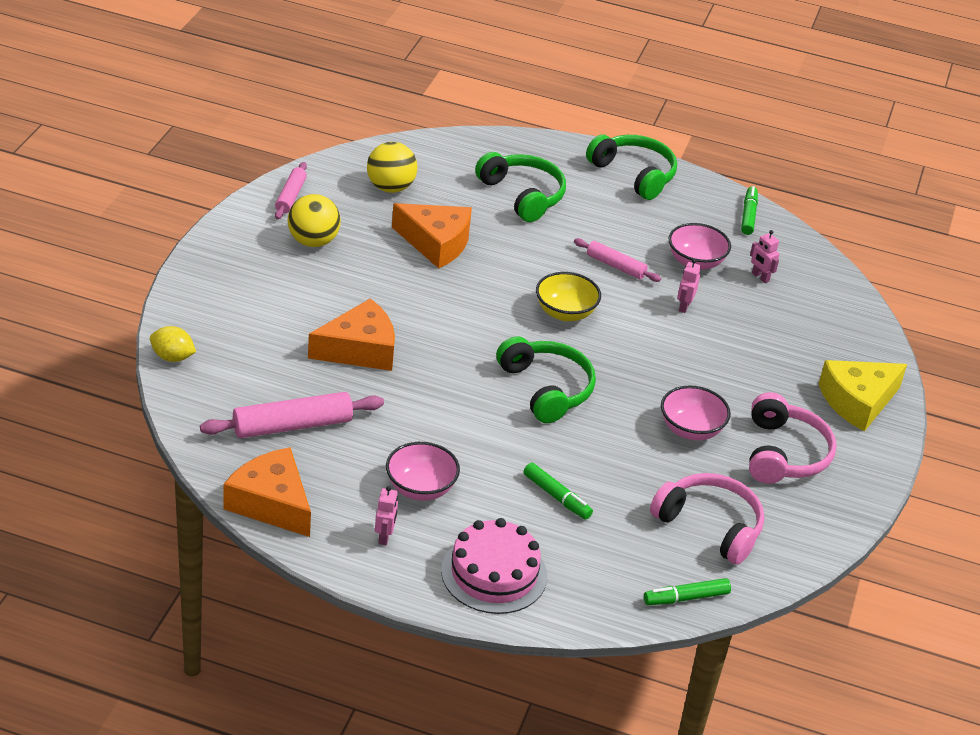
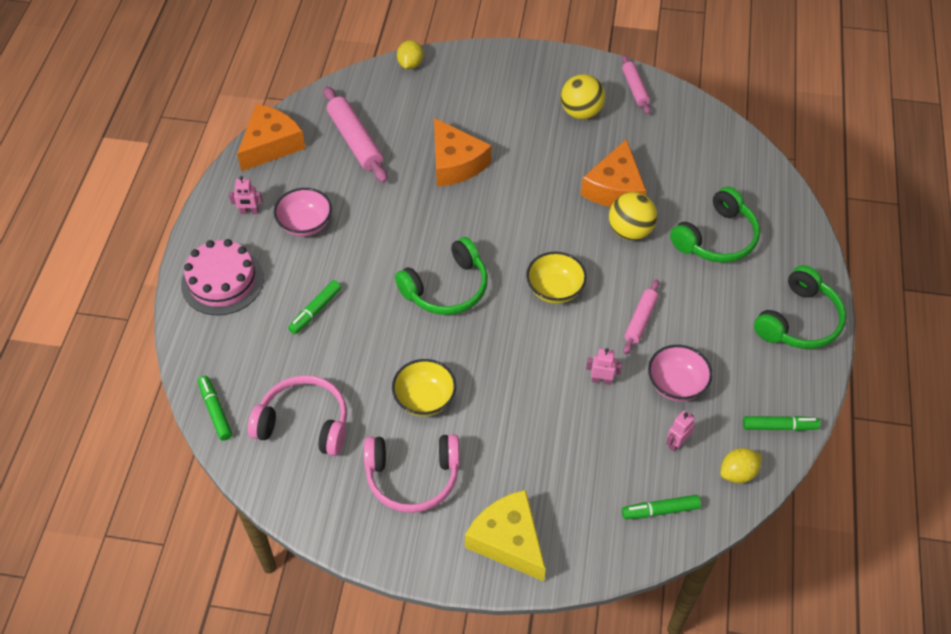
camera: 85 degrees right, 15 degrees up
(291, 196) = (634, 88): pink rolling pin -> pink rolling pin turned 75 degrees clockwise
(390, 187) = (679, 146): yellow ball -> yellow ball (630, 231)
(691, 429) = (425, 399): pink bowl -> yellow bowl
(710, 525) = (304, 423): pink headphones -> pink headphones turned 105 degrees counterclockwise
(794, 250) = (738, 473): none -> yellow lemon
(830, 303) = (660, 510): none -> green marker

